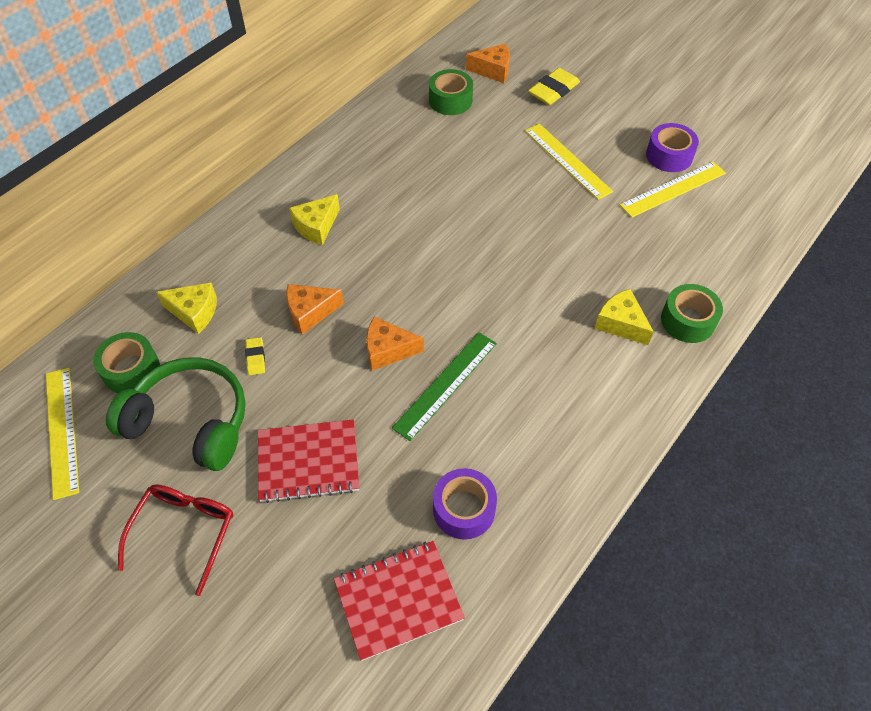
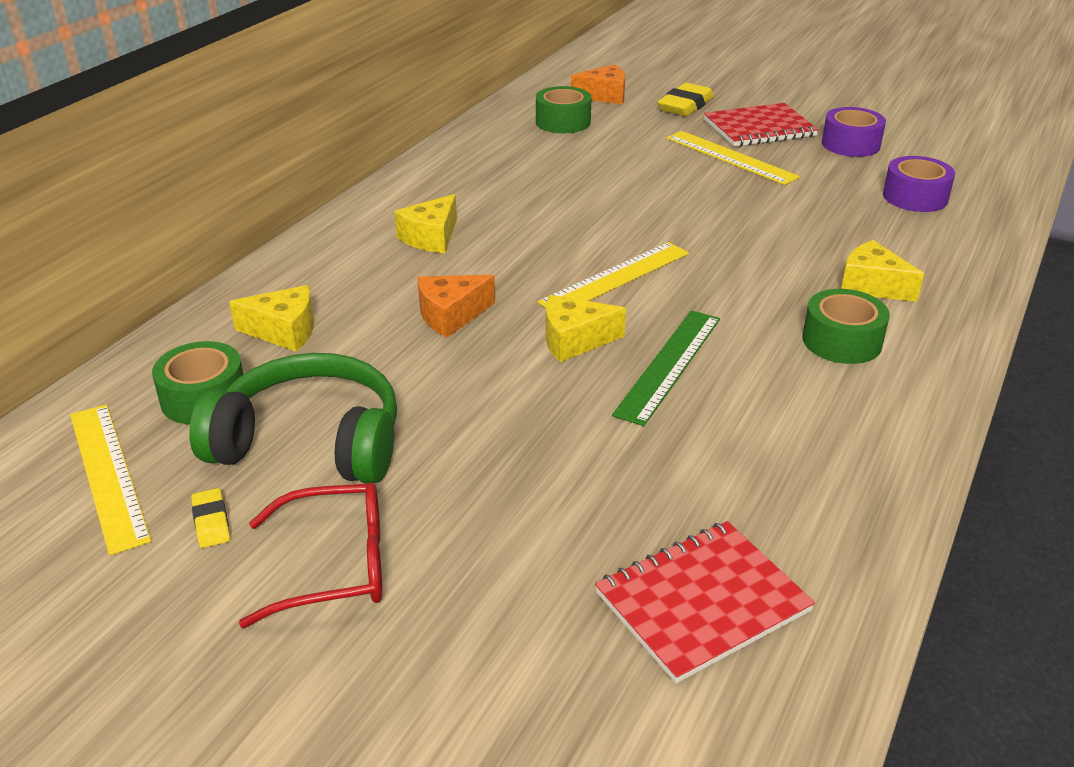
camera: 10 degrees left, 20 degrees down
(184, 531) = (336, 566): red glasses -> red glasses turned 75 degrees clockwise
(256, 358) = (388, 367): yellow eraser -> yellow eraser (211, 522)
(308, 462) = (504, 465): red notebook -> red notebook (759, 128)
(388, 350) = (574, 340): orange cheese -> yellow cheese
(464, 509) = (753, 488): purple tape -> purple tape (915, 197)
(673, 189) = (870, 169): yellow ruler -> yellow ruler (615, 277)
(688, 320) = (954, 275): green tape -> green tape (842, 341)

